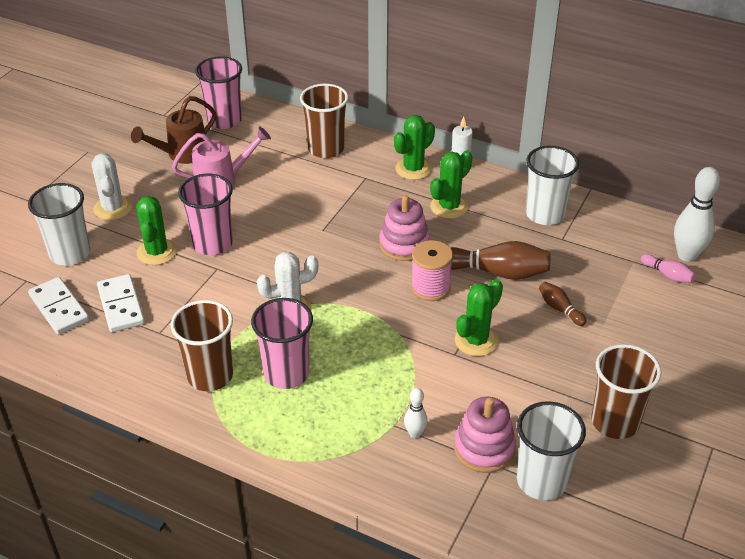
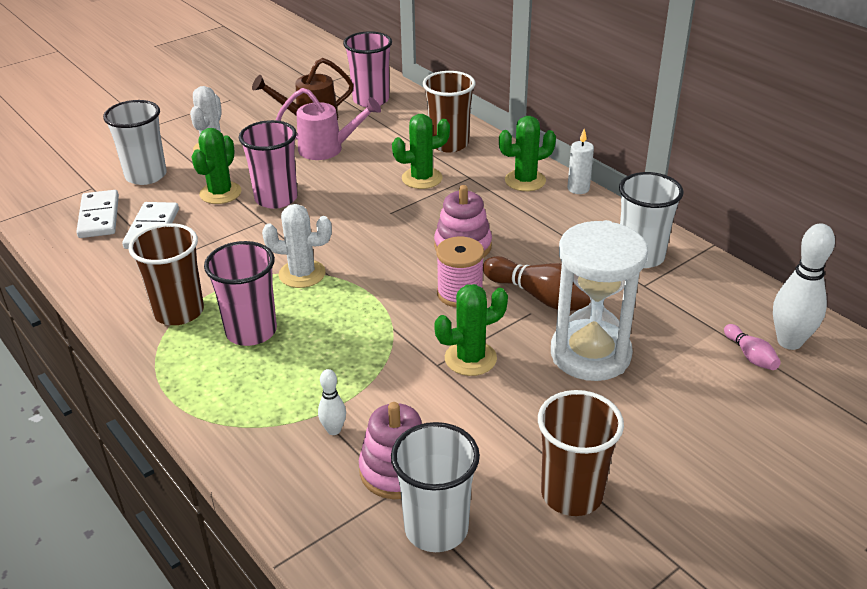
camera: 25 degrees right, 5 degrees down
(449, 207) = (537, 223): green cactus -> green cactus (422, 178)
(560, 309) = (590, 354): brown bowling pin -> white hourglass

